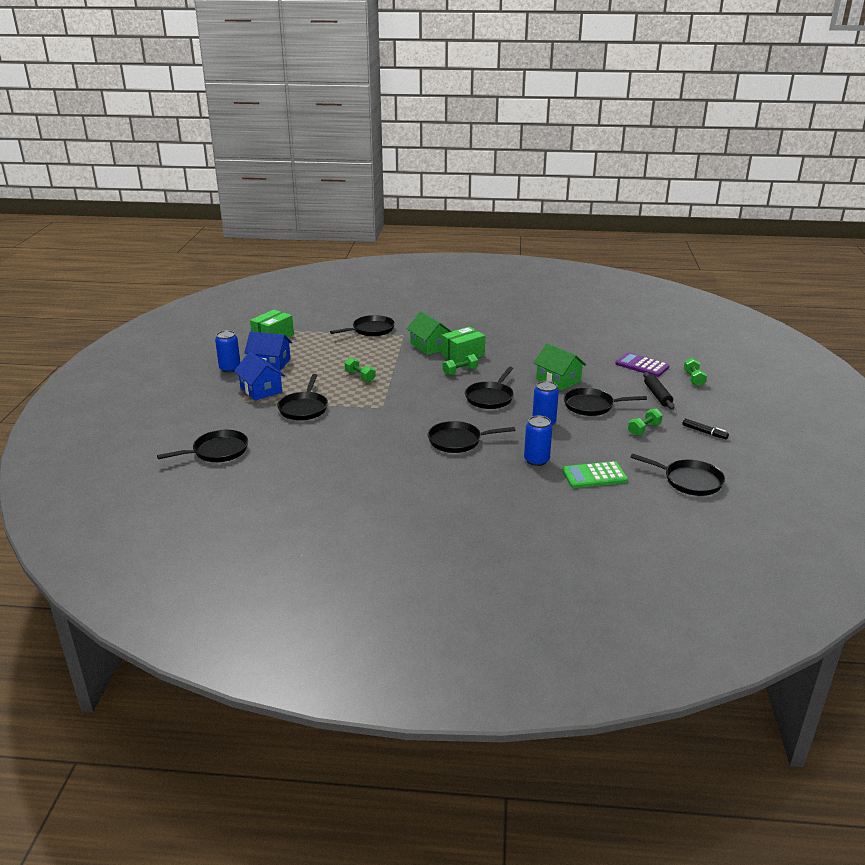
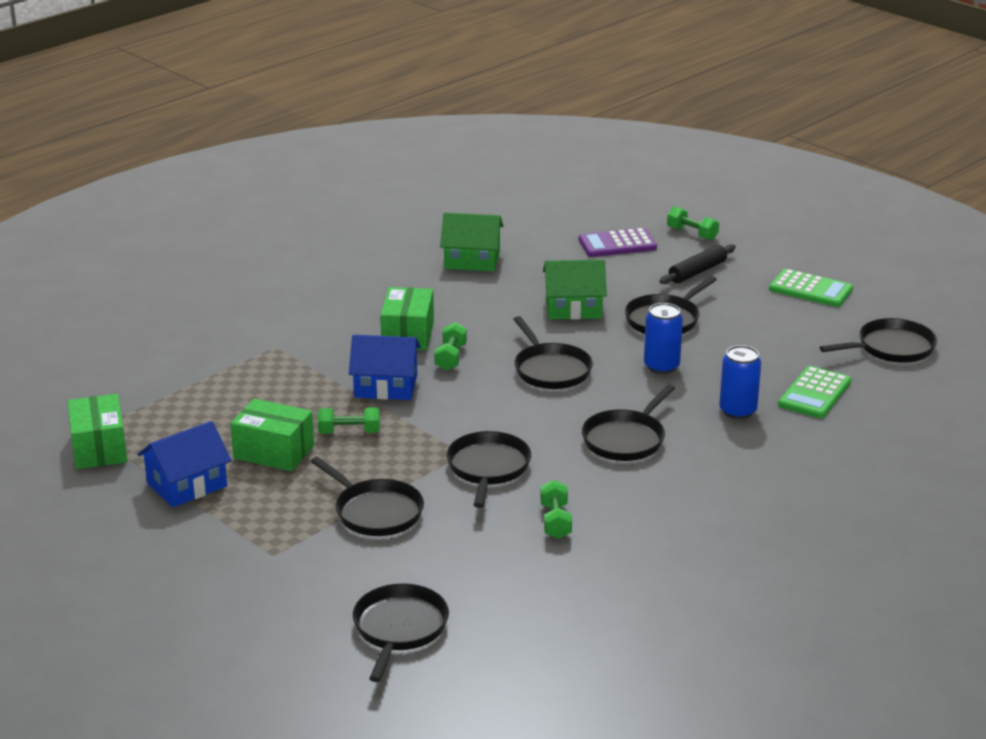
camera: 50 degrees left, 0 degrees up
(230, 368) = (148, 525): blue can -> none
(261, 390) = (263, 524): blue house -> blue house (385, 386)
(320, 368) = (274, 452): none -> green box
(371, 330) = (216, 363): black pan -> black pan (488, 468)
(430, 346) = (343, 344): green house -> green house (472, 260)
(644, 429) = (759, 317): green dumbbell -> green dumbbell (555, 521)
(657, 395) = (697, 272): black rolling pin -> black rolling pin turned 75 degrees counterclockwise
(704, 432) = (810, 289): black marker -> green calculator

